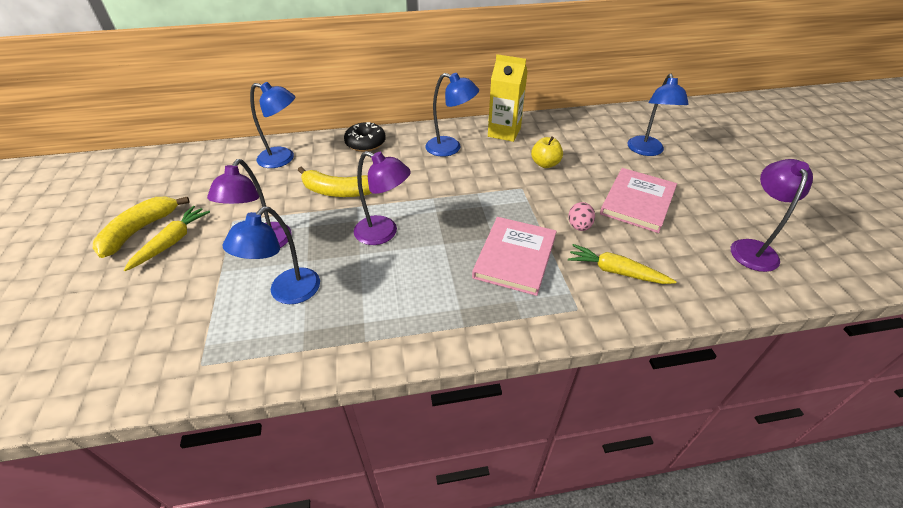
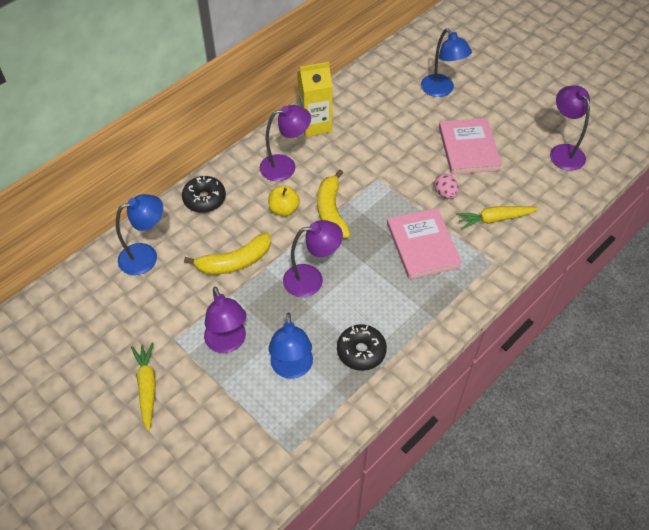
camera: 35 degrees left, 10 degrees up
(140, 230) = (103, 395): yellow banana -> yellow banana (331, 211)
(362, 315) = (361, 351): none -> black donut
(450, 148) = (285, 166): blue lamp -> purple lamp
(545, 164) = (376, 144): yellow apple -> yellow apple (284, 209)

